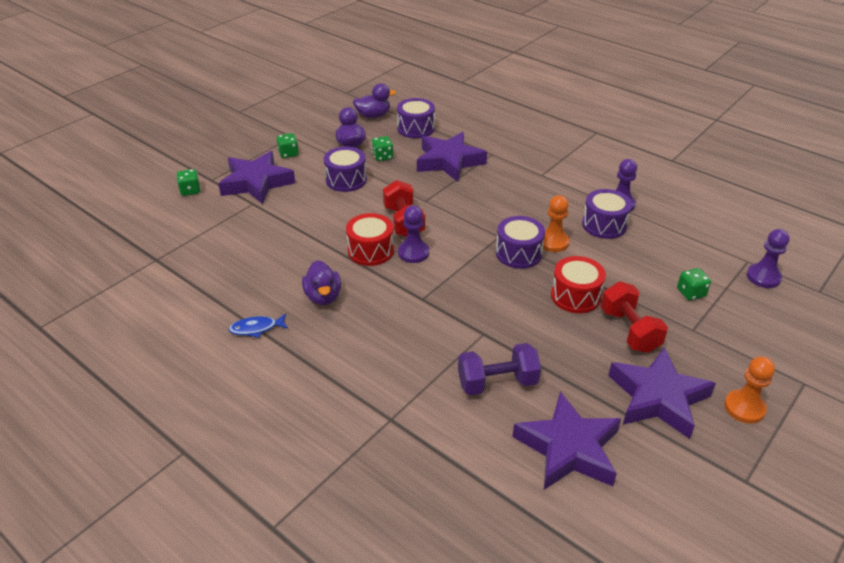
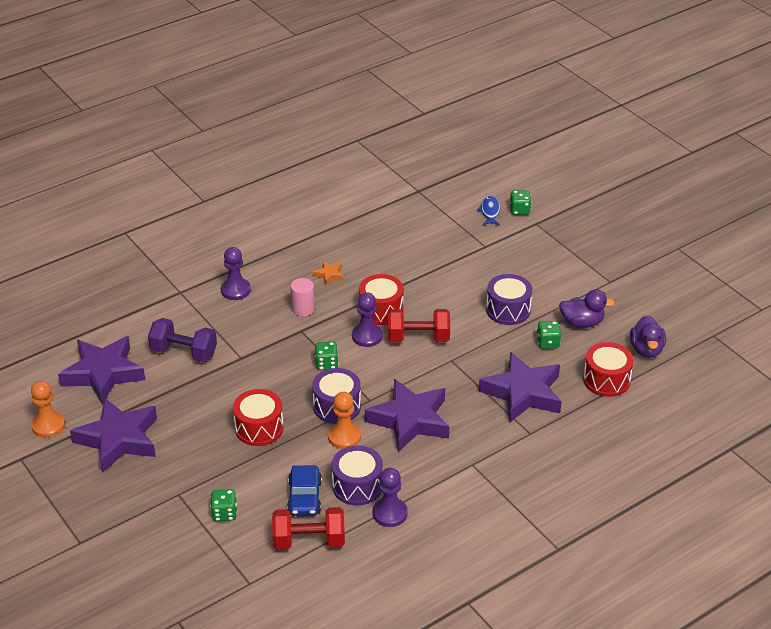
camera: 105 degrees right, 0 degrees up
(256, 183) = (521, 251): purple star -> purple star (410, 420)
(256, 328) = (307, 237): blue fish -> blue fish (490, 211)
(288, 154) = (573, 276): green dice -> green dice (326, 364)
(323, 297) = (329, 275): purple duck -> orange star
(387, 304) = (303, 309): none -> pink cylinder
(416, 128) = (606, 380): purple drum -> red drum
(497, 383) = (184, 352): purple dumbbell -> purple dumbbell turned 75 degrees counterclockwise
(629, 330) = (198, 449): red dumbbell -> red dumbbell (309, 541)
(637, 250) = (304, 497): none -> blue car
(744, 408) = (79, 489): orange pawn -> orange pawn (48, 425)
(763, 277) = (220, 584): purple pawn -> purple pawn (235, 290)

